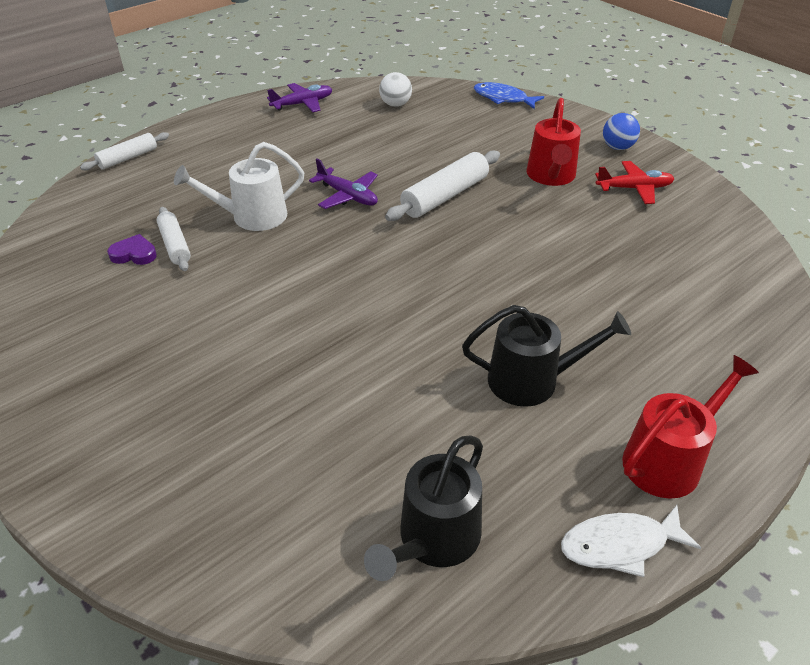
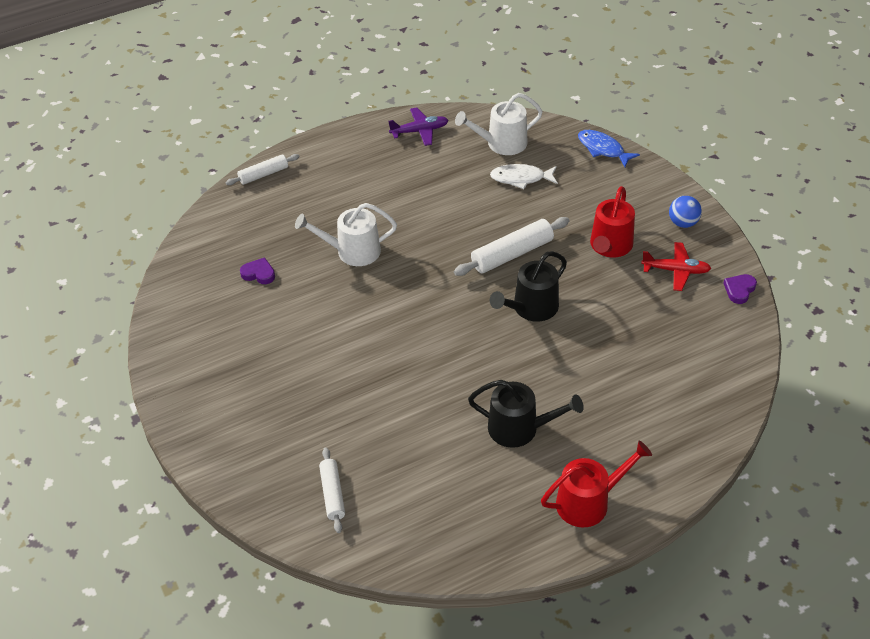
camera: 15 degrees right, 5 degrees up
(175, 245) = (289, 270): white rolling pin -> white rolling pin (332, 494)
(348, 196) = (433, 242): purple plane -> none
(395, 105) = (502, 143): white ball -> white watering can
(434, 539) = (416, 522): black watering can -> black watering can (531, 308)
(620, 545) = (531, 548): white fish -> white fish (521, 178)
(712, 197) = (739, 290): none -> purple heart

